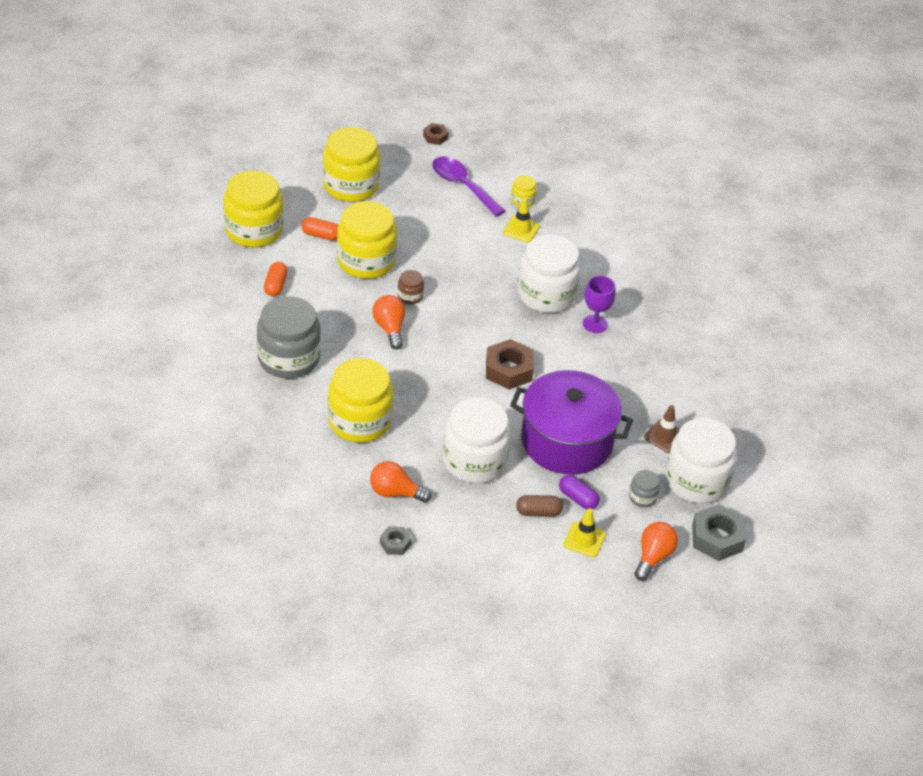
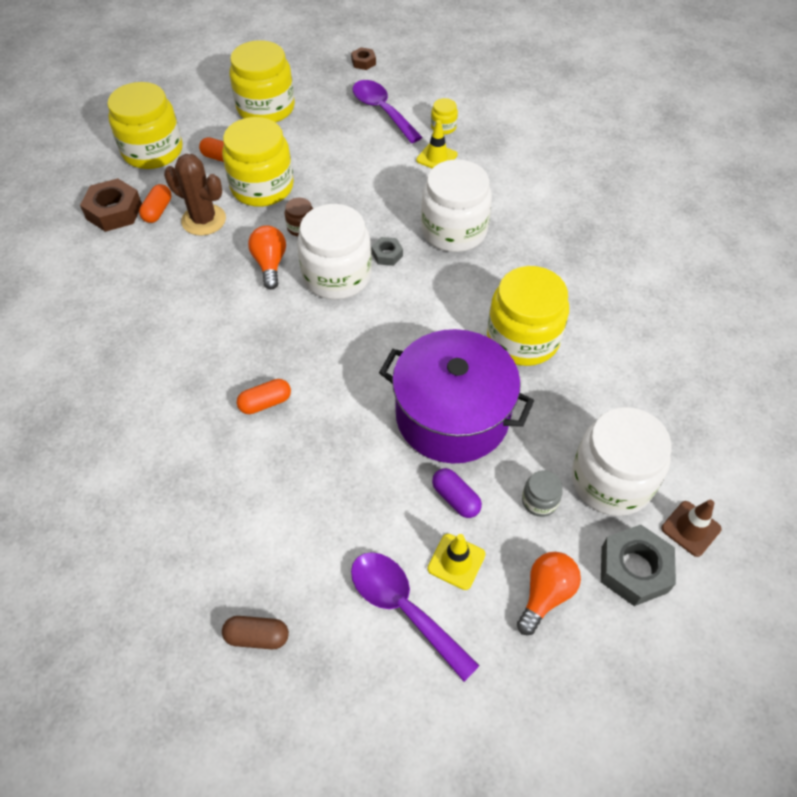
camera: 10 degrees right, 10 degrees up
(289, 358) = (147, 296): grey jar -> none
(320, 292) = (204, 220): none -> brown cactus
(359, 421) = (208, 378): yellow jar -> yellow jar (523, 339)
(395, 492) = (227, 478): orange light bulb -> none
(395, 543) = (209, 554): grey nut -> grey nut (387, 255)
(413, 438) = (265, 403): none -> orange capsule
(474, 461) = (334, 438): white jar -> white jar (337, 276)
(508, 370) = (396, 319): brown nut -> brown nut (114, 211)
(538, 512) = (402, 516): brown capsule -> brown capsule (257, 636)
(550, 570) = (404, 608): none -> purple spoon
(595, 324) = (504, 267): purple goblet -> none
(665, 436) = (575, 415): brown traffic cone -> brown traffic cone (690, 528)

